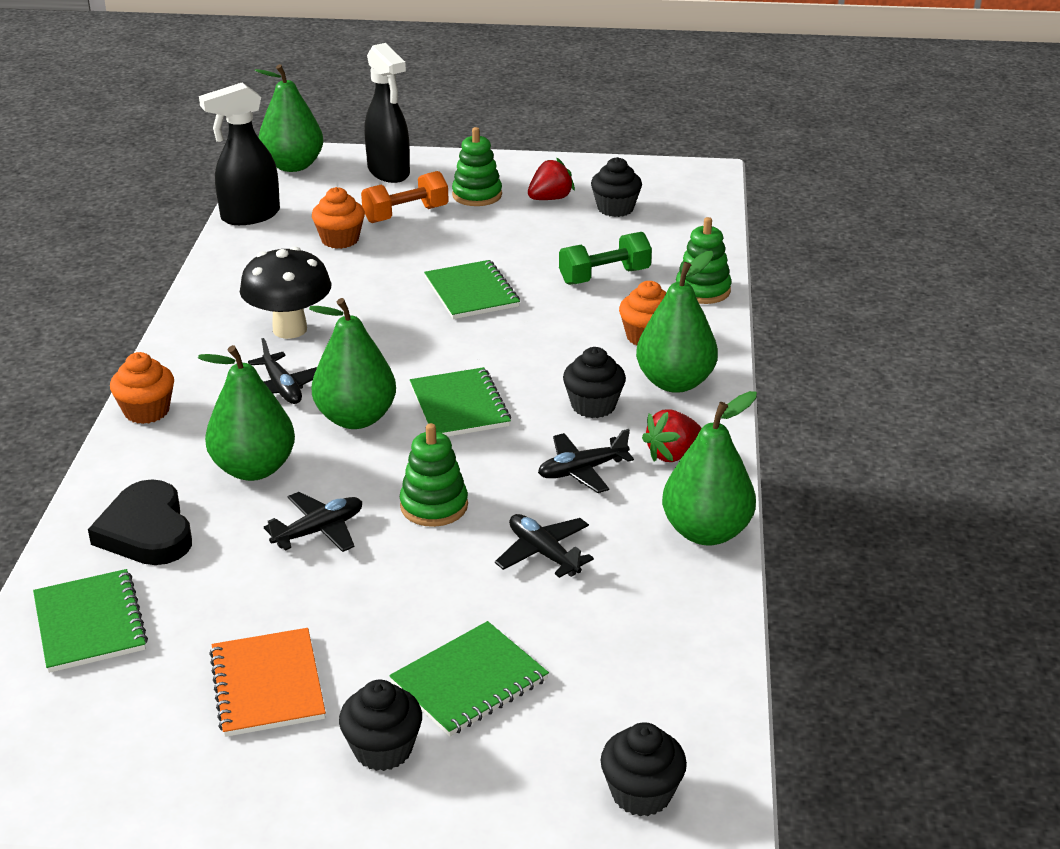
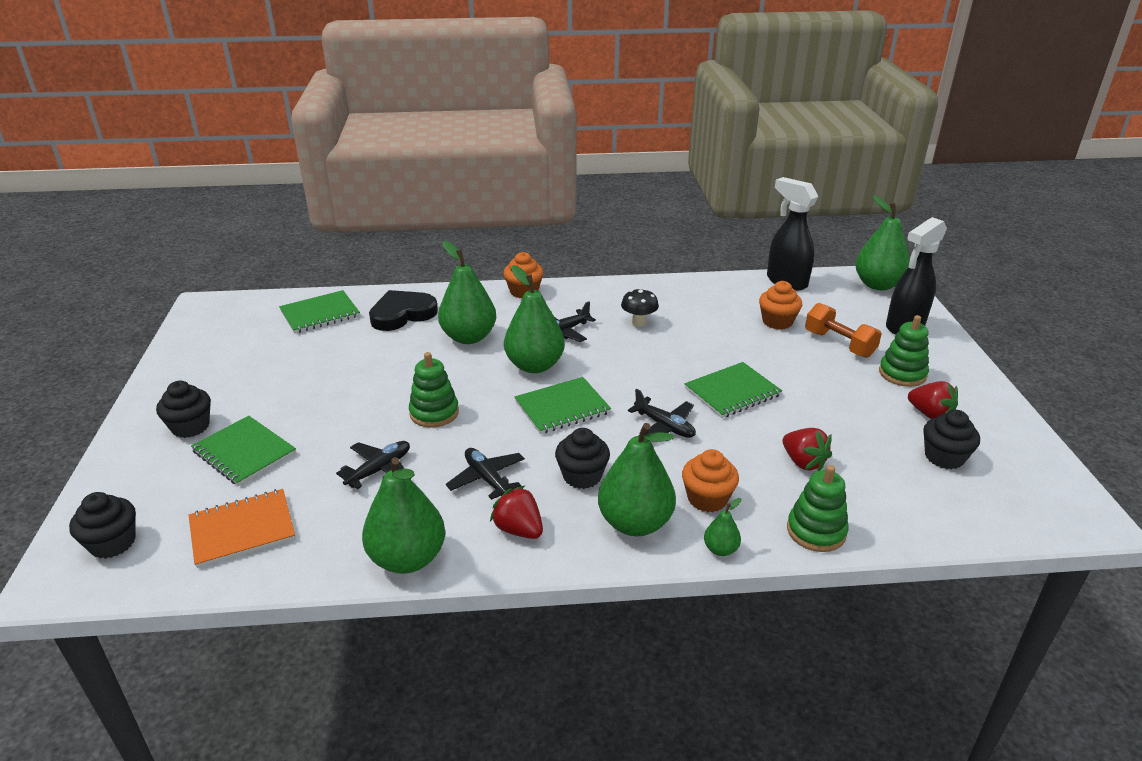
camera: 80 degrees right, 0 degrees up
(268, 685) = (257, 377): orange notebook -> orange notebook (242, 530)
(290, 329) = (638, 322): black mushroom -> black mushroom, size x0.57
(319, 531) = (404, 371): black plane -> black plane (664, 426)
(604, 276) = (803, 462): green dumbbell -> red strawberry
(719, 341) = (720, 549): none -> green pear

